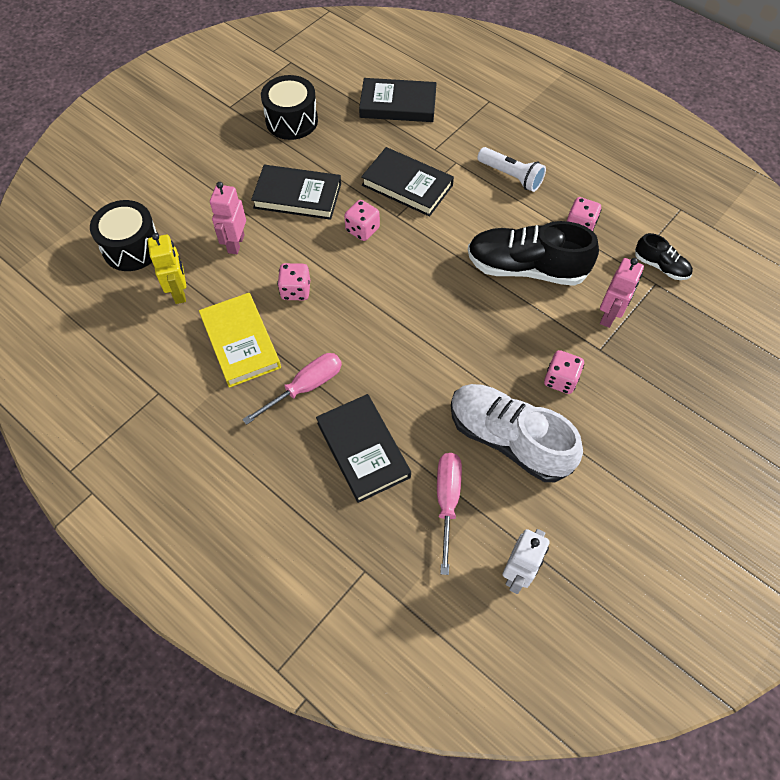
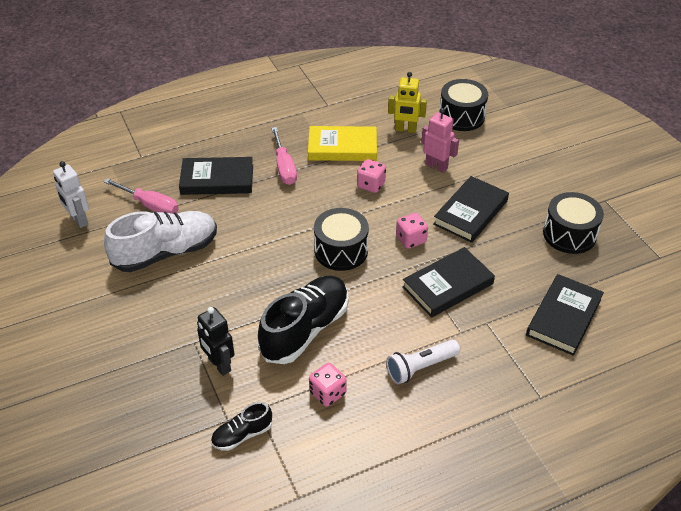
camera: 115 degrees right, 15 degrees down
(410, 279) = (341, 251): none -> black drum
(560, 380) = (187, 303): pink dice -> none
(609, 316) = (219, 365): pink robot -> black robot

